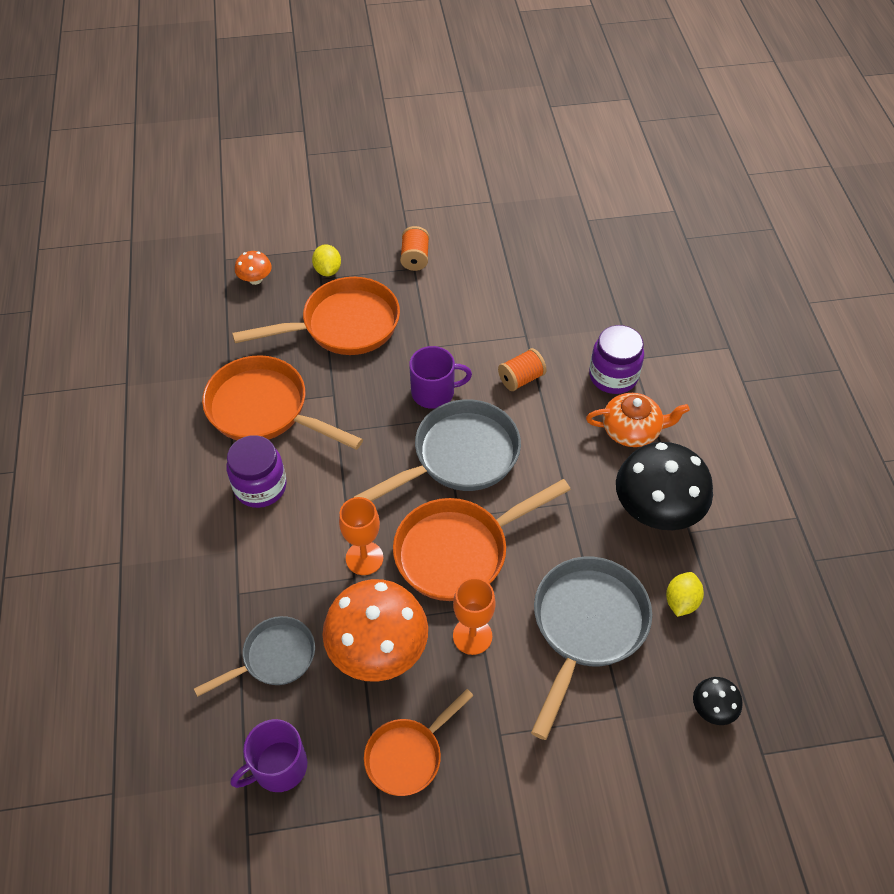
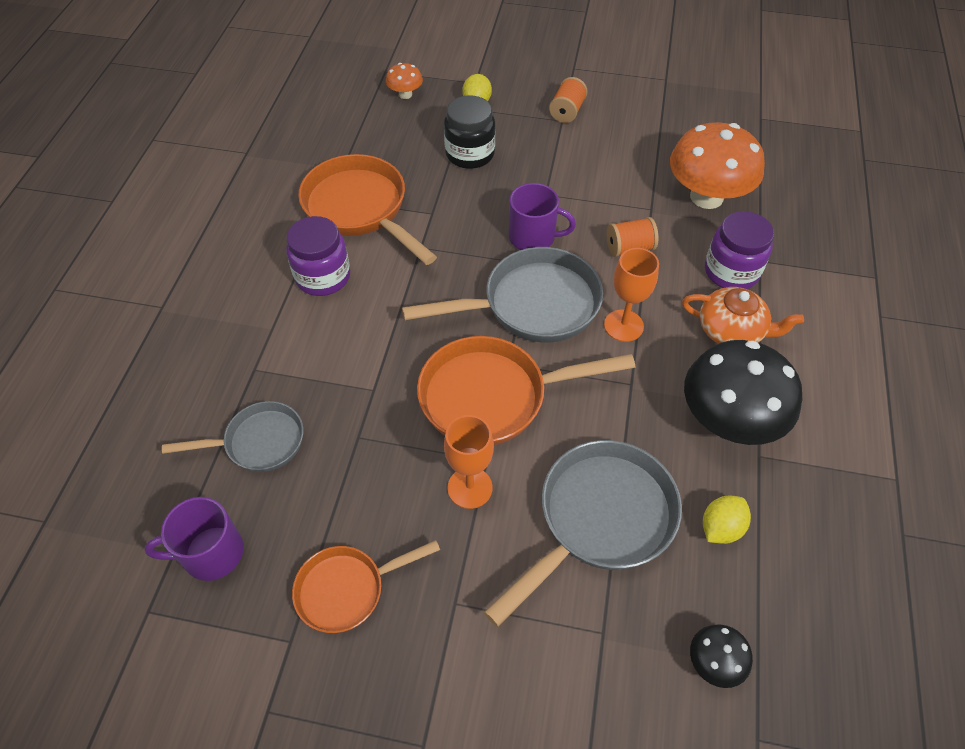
camera: 20 degrees right, 0 degrees up
(343, 325) = (470, 154): orange pan -> black jar
(364, 558) = (392, 374): orange goblet -> orange goblet (623, 325)
(378, 649) = (365, 469): orange mushroom -> orange mushroom (706, 197)

